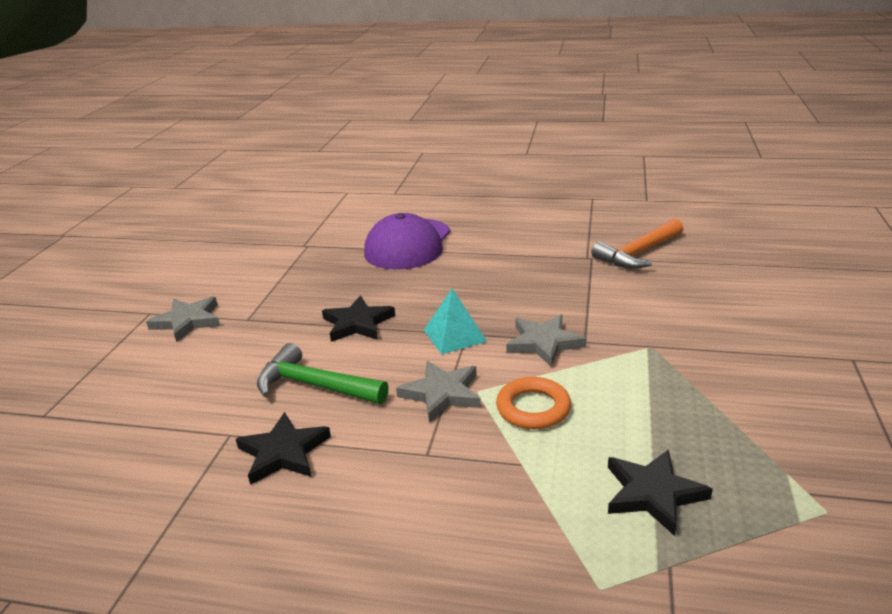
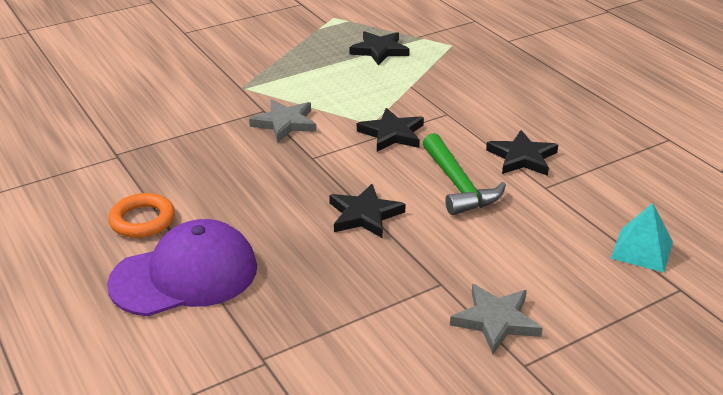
camera: 135 degrees left, 5 degrees up
(442, 393) = (392, 134): grey star -> black star
(455, 335) = (321, 161): turquoise pyramid -> turquoise pyramid (642, 250)
(533, 408) = (361, 100): orange ring -> orange ring (142, 220)
(638, 253) = (86, 135): orange hammer -> none

